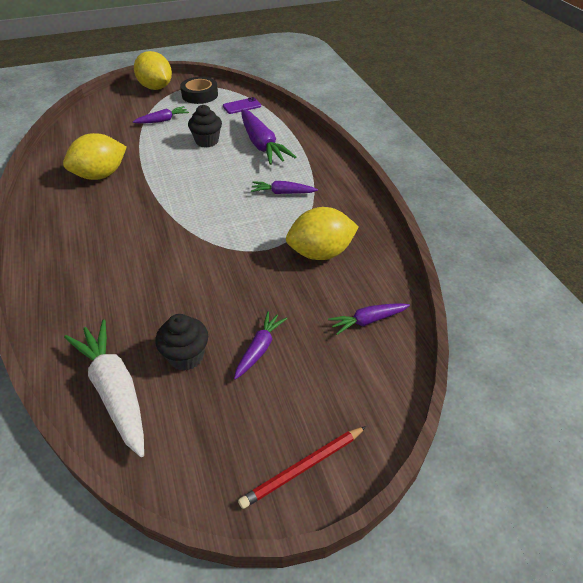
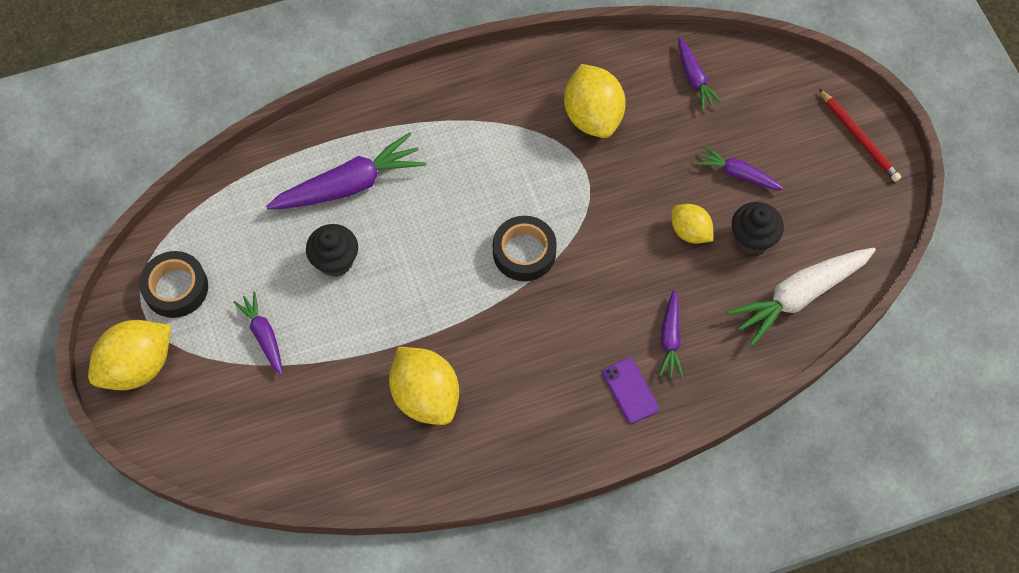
camera: 90 degrees left, 20 degrees up
(198, 216) = (524, 252): none -> black tape
(201, 311) = (690, 232): none -> yellow lemon
(242, 106) = (224, 219): purple phone -> purple phone (630, 390)
(283, 193) = (473, 156): purple carrot -> purple carrot (670, 338)

